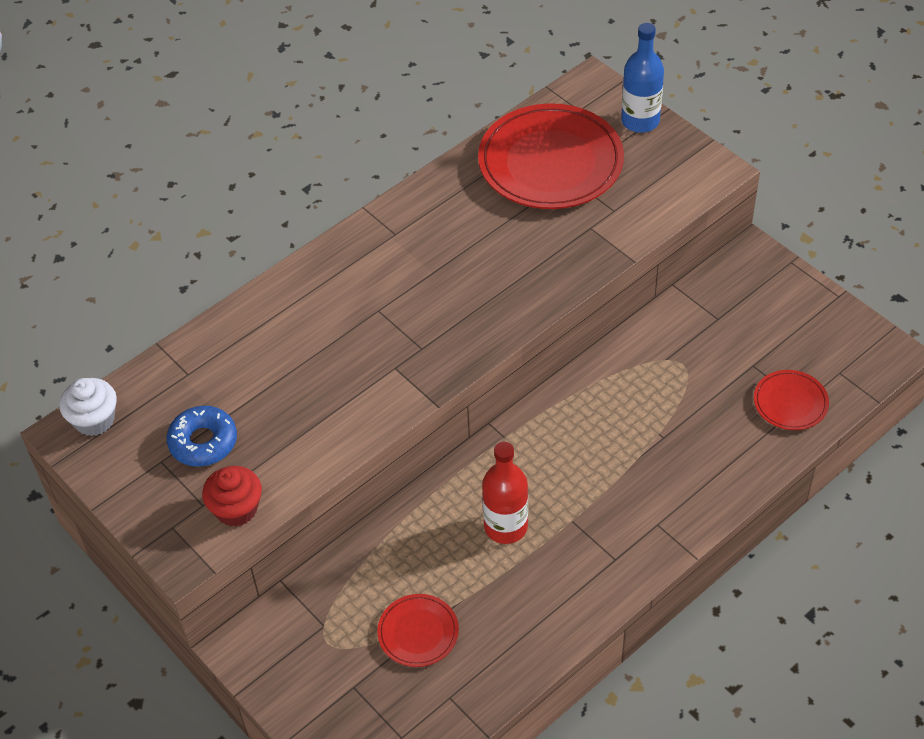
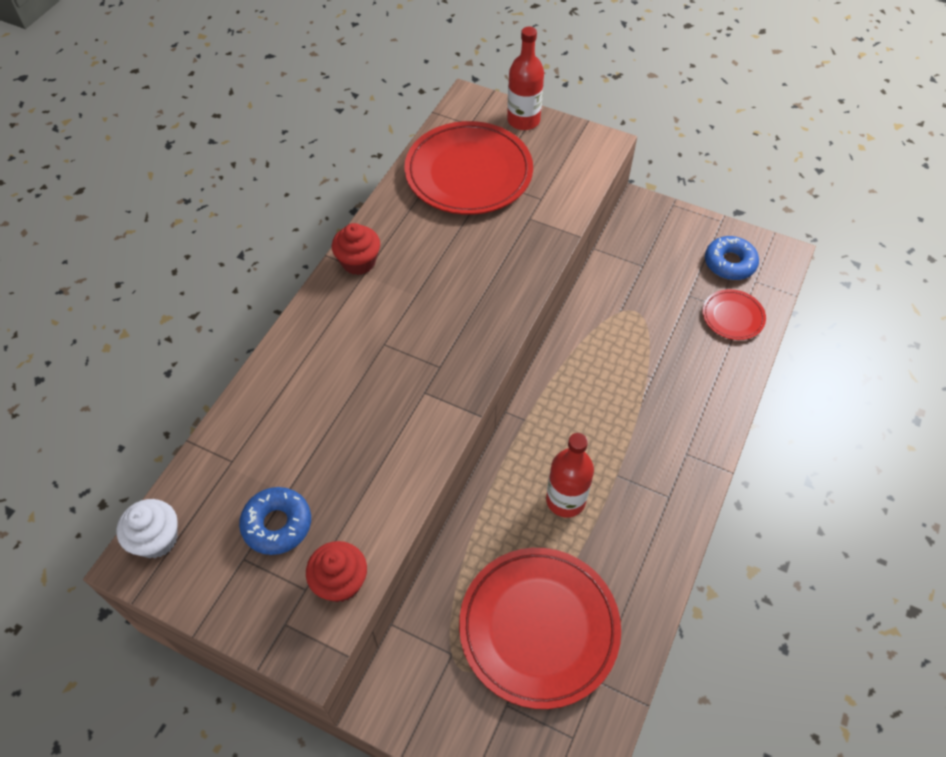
camera: 25 degrees left, 5 degrees up
(392, 223) = (358, 262): none -> red cupcake
(418, 632) = (539, 628): red plate -> red plate, size x2.08
(640, 121) = (523, 120): blue bottle -> red bottle
(820, 345) = (729, 263): none -> blue donut

